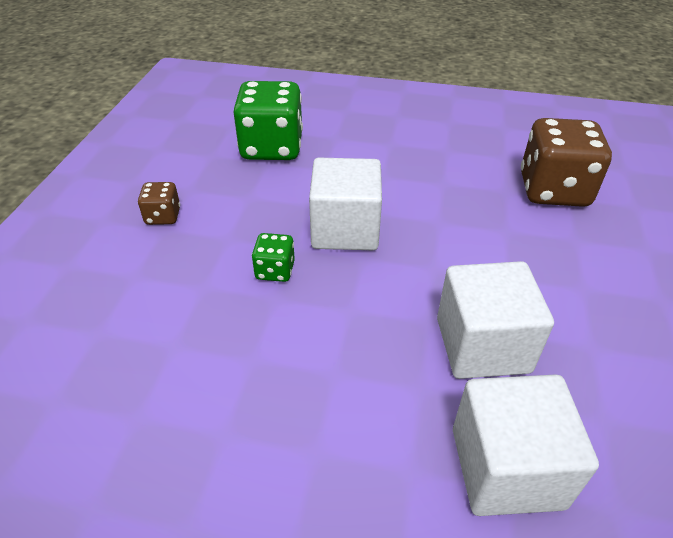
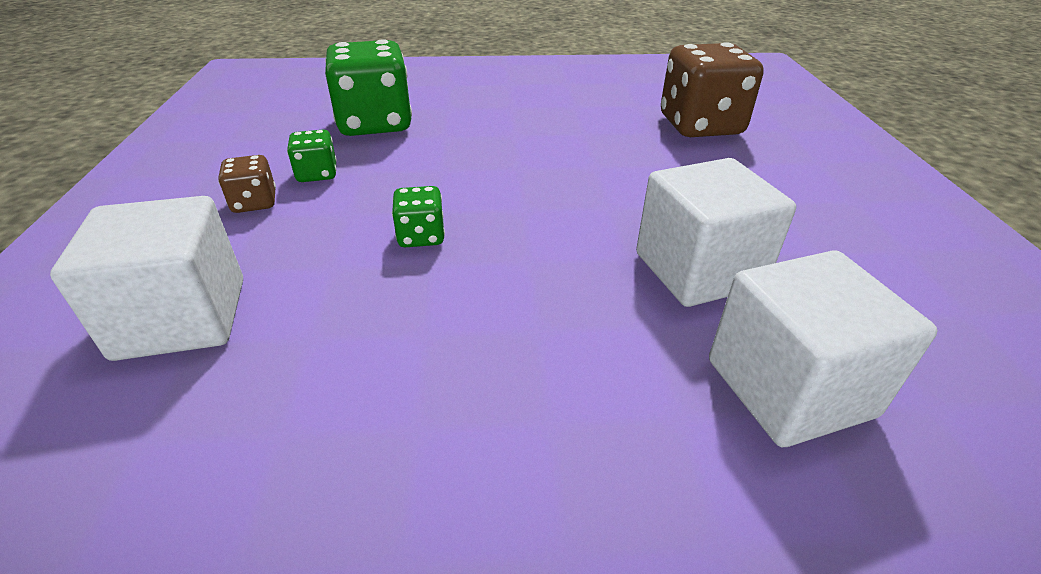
camera: 15 degrees left, 5 degrees down
(214, 195) = (317, 174): none -> green dice
(345, 229) = (492, 186): white cube -> white cube (182, 318)

